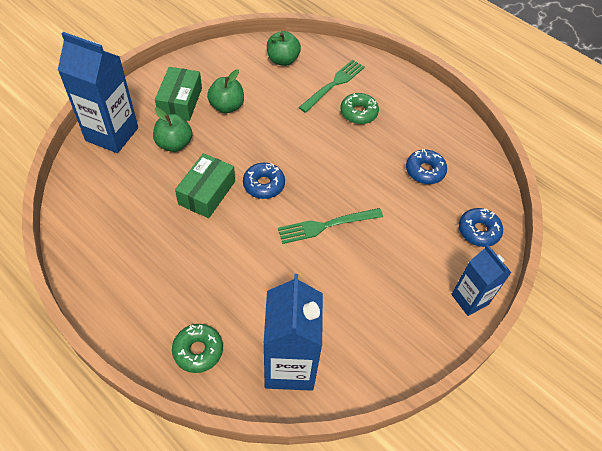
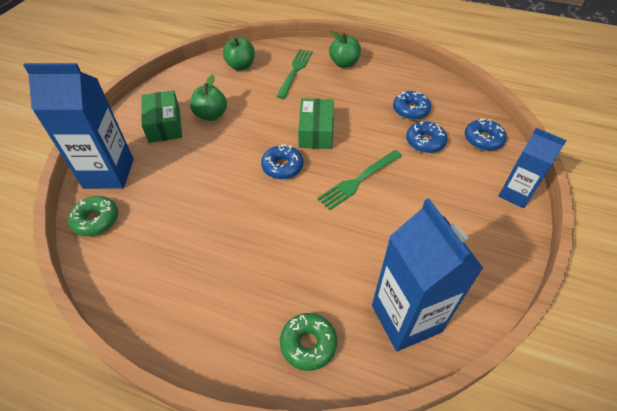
camera: 20 degrees left, 5 degrees down
(174, 144) = (177, 161): green apple -> green apple (344, 63)
(207, 193) = (232, 192): green box -> green box (316, 132)
(358, 113) = (329, 85): green donut -> green donut (96, 220)
(416, 211) = (425, 142): none -> blue donut

